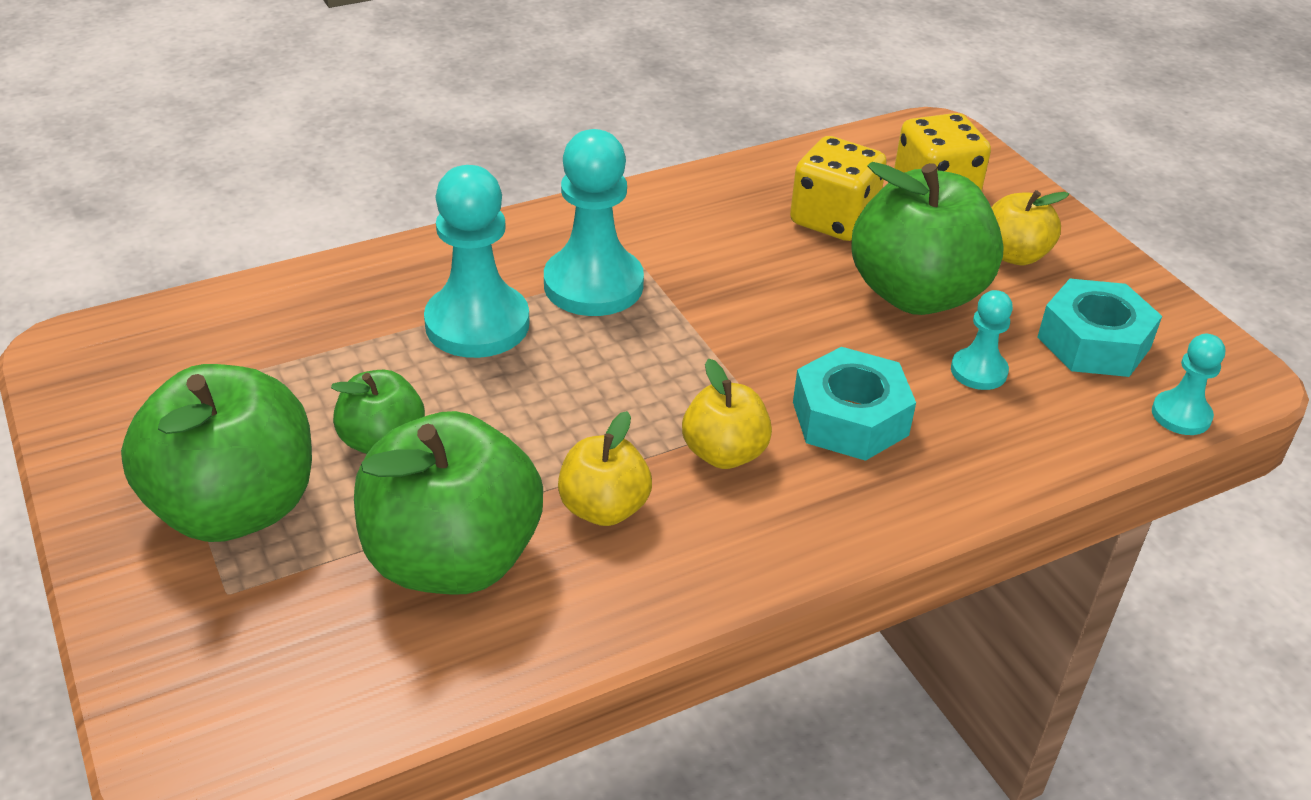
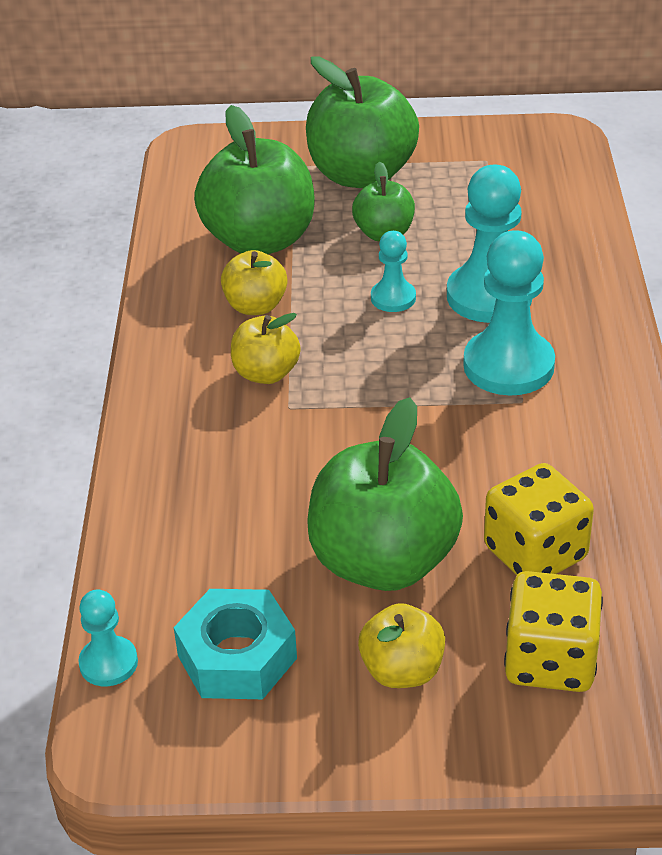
camera: 120 degrees right, 0 degrees up
(850, 418) = (255, 450): turquoise nut -> none
(978, 371) = (255, 553): turquoise pawn -> turquoise pawn (393, 298)

